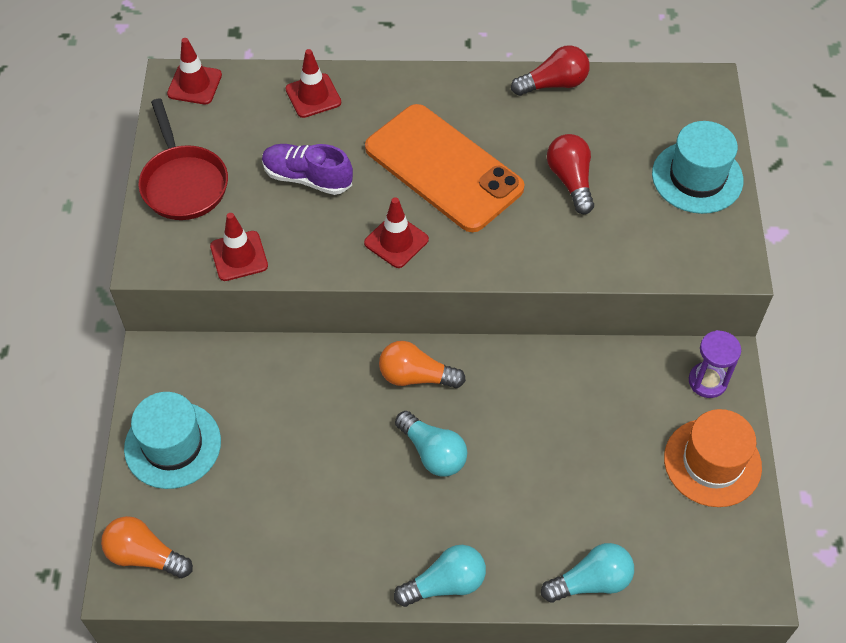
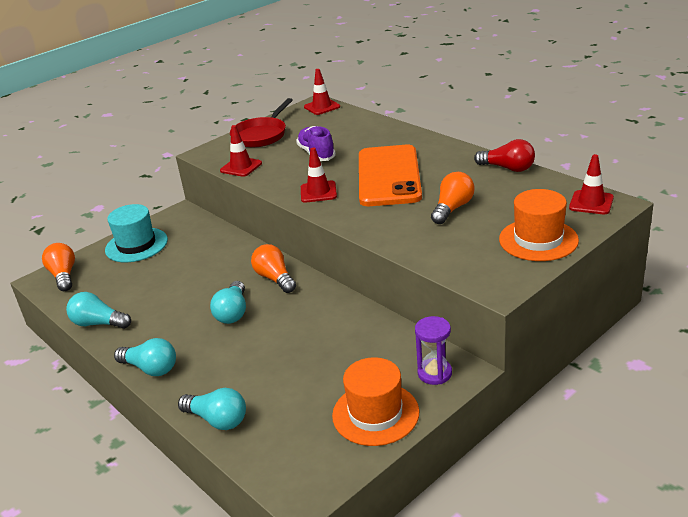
camera: 50 degrees right, 25 degrees down
(300, 580) = (98, 323): none -> turquoise light bulb
(313, 96) = (368, 128): red traffic cone -> red traffic cone (591, 203)
(571, 180) = (452, 208): red light bulb -> orange light bulb
(697, 177) = (538, 240): turquoise hat -> orange hat

